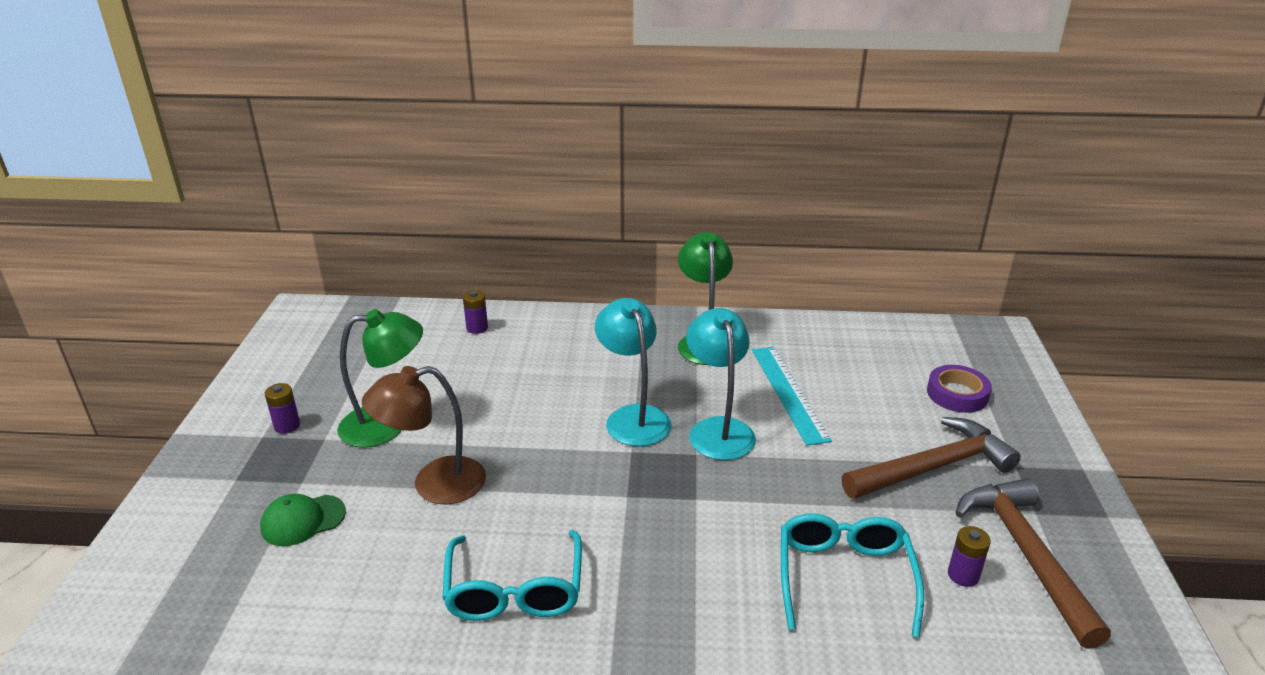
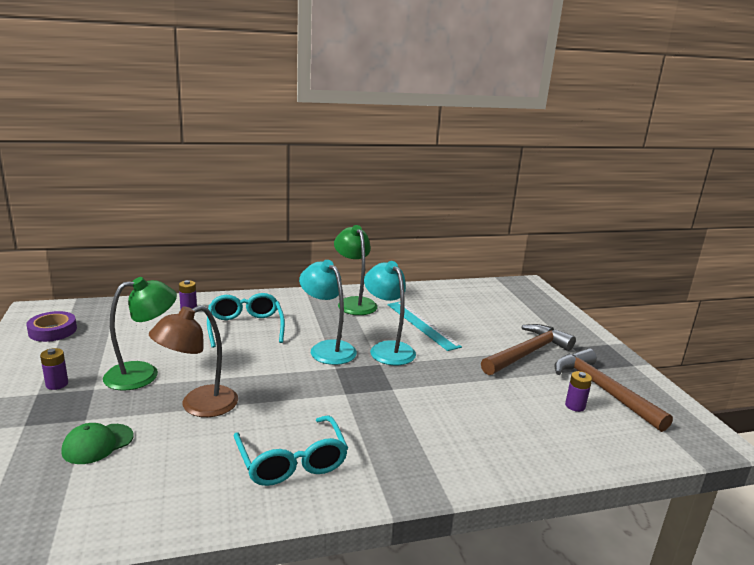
camera: 20 degrees left, 10 degrees down
(844, 577) = (508, 418): turquoise glasses -> turquoise glasses (245, 327)
(957, 394) = (520, 315): purple tape -> purple tape (52, 331)

